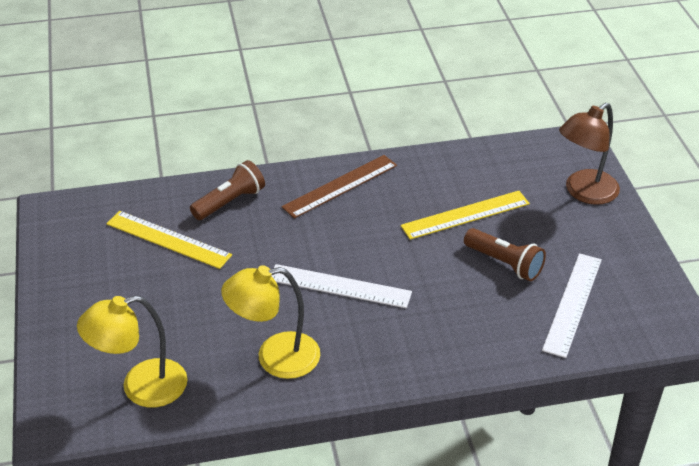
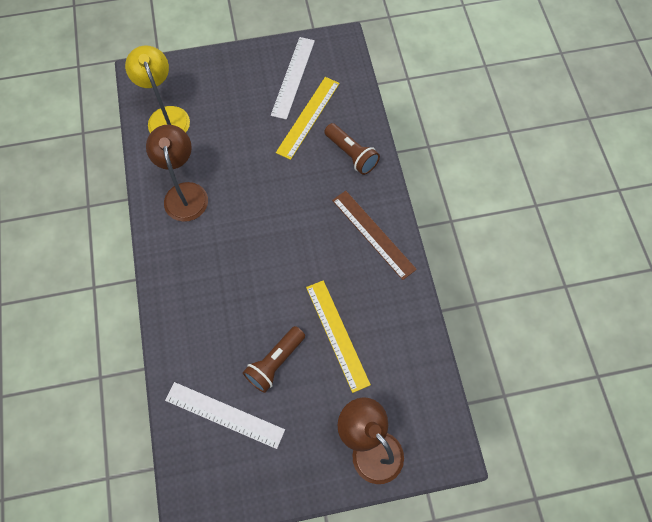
camera: 90 degrees right, 25 degrees up
(275, 357) = (184, 193): yellow lamp -> brown lamp
(339, 286) = (253, 234): white ruler -> white ruler (293, 77)

